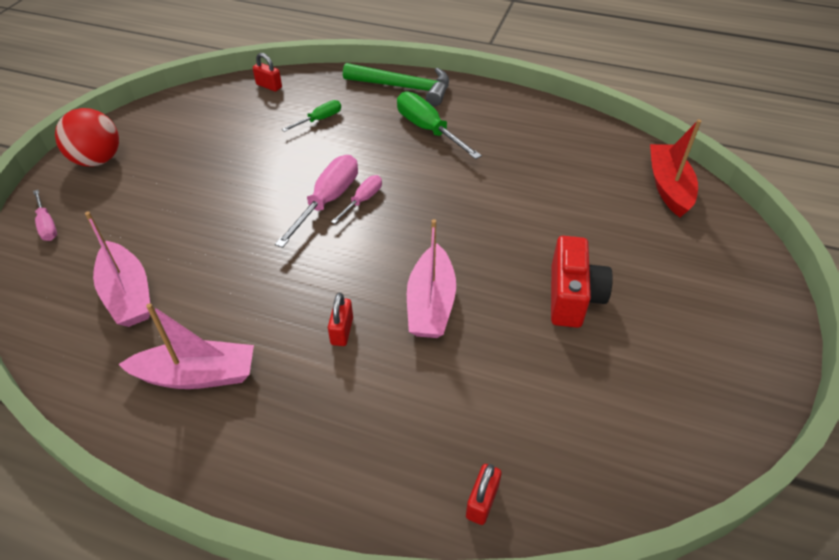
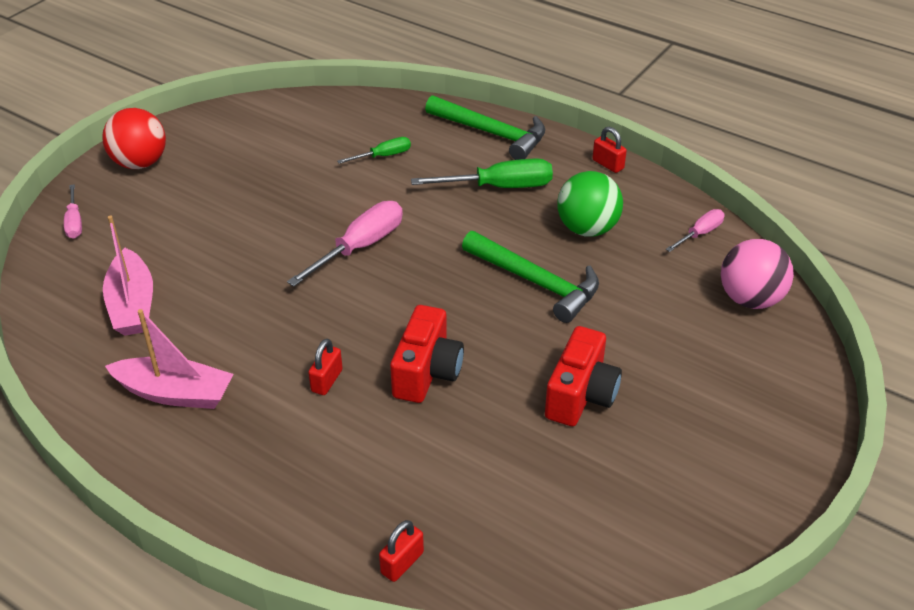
camera: 15 degrees right, 5 degrees down
(269, 86) = (341, 108): red padlock -> red padlock (608, 164)
(362, 200) = (397, 253): pink screwdriver -> pink screwdriver (700, 234)
(428, 130) = (499, 187): green screwdriver -> green screwdriver turned 105 degrees clockwise
(431, 303) = (427, 372): pink boat -> red camera
(492, 204) = (536, 282): none -> green hammer
(514, 152) = (587, 229): none -> green ball
(668, 187) = (750, 299): red boat -> pink ball

